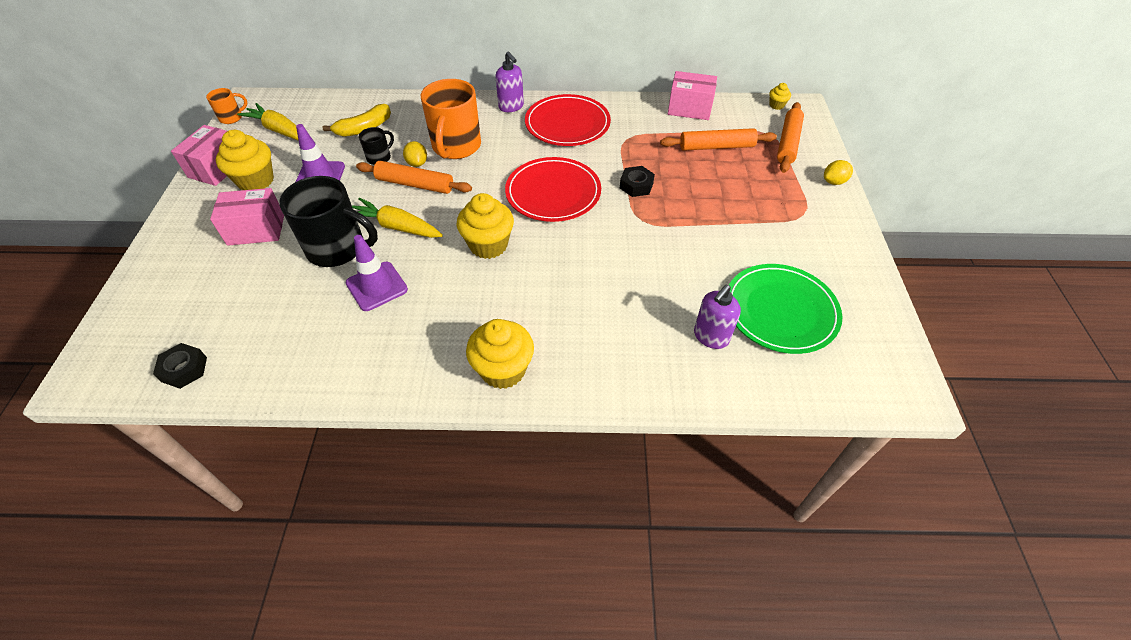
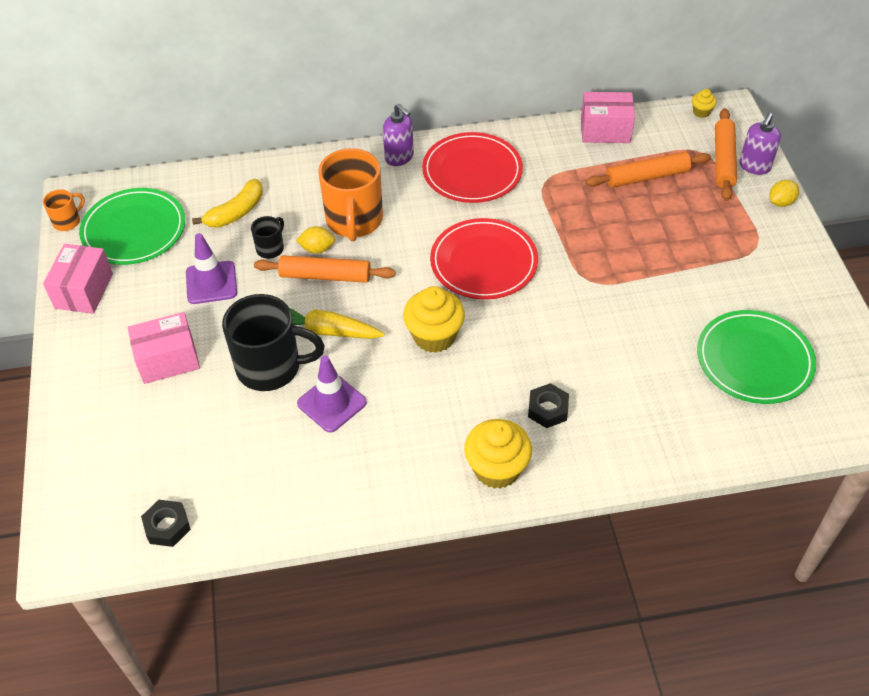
camera: 10 degrees left, 0 degrees up
(256, 181) = (138, 300): yellow cupcake -> none
(279, 130) = (134, 230): yellow carrot -> green plate
(417, 163) = (317, 249): yellow lemon -> yellow lemon turned 60 degrees counterclockwise
(636, 185) = (572, 239): black nut -> black nut (547, 409)
(710, 337) = (692, 399): purple soap dispenser -> purple soap dispenser (754, 166)

